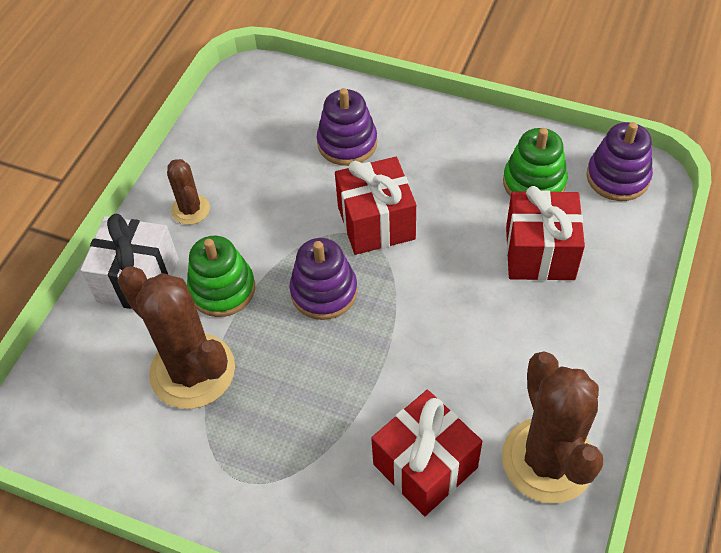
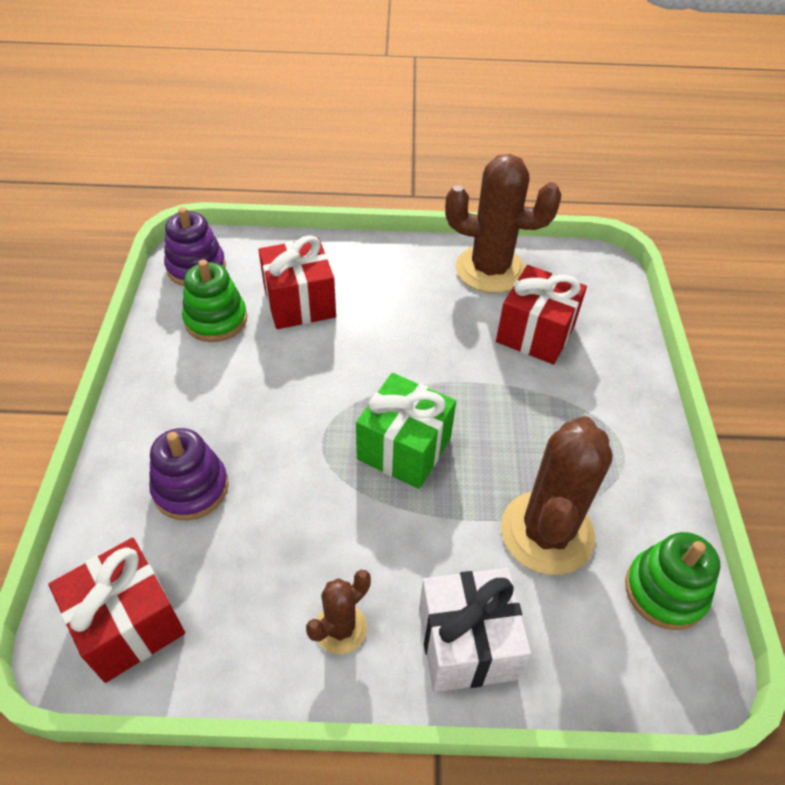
camera: 115 degrees left, 5 degrees down
(222, 289) = (440, 544): green stacking toy -> green stacking toy (665, 591)
(324, 292) = (404, 448): purple stacking toy -> green gift
(376, 223) = (302, 429): red gift -> red gift (129, 624)
(548, 460) = (490, 269): brown cactus -> brown cactus turned 45 degrees clockwise

